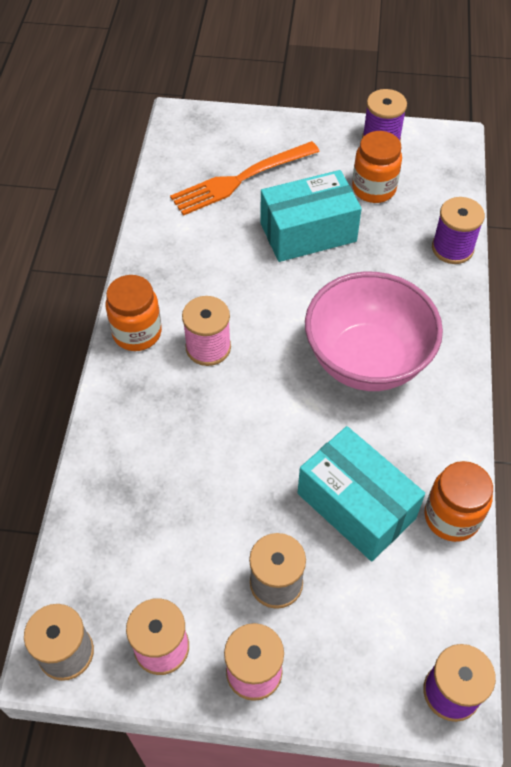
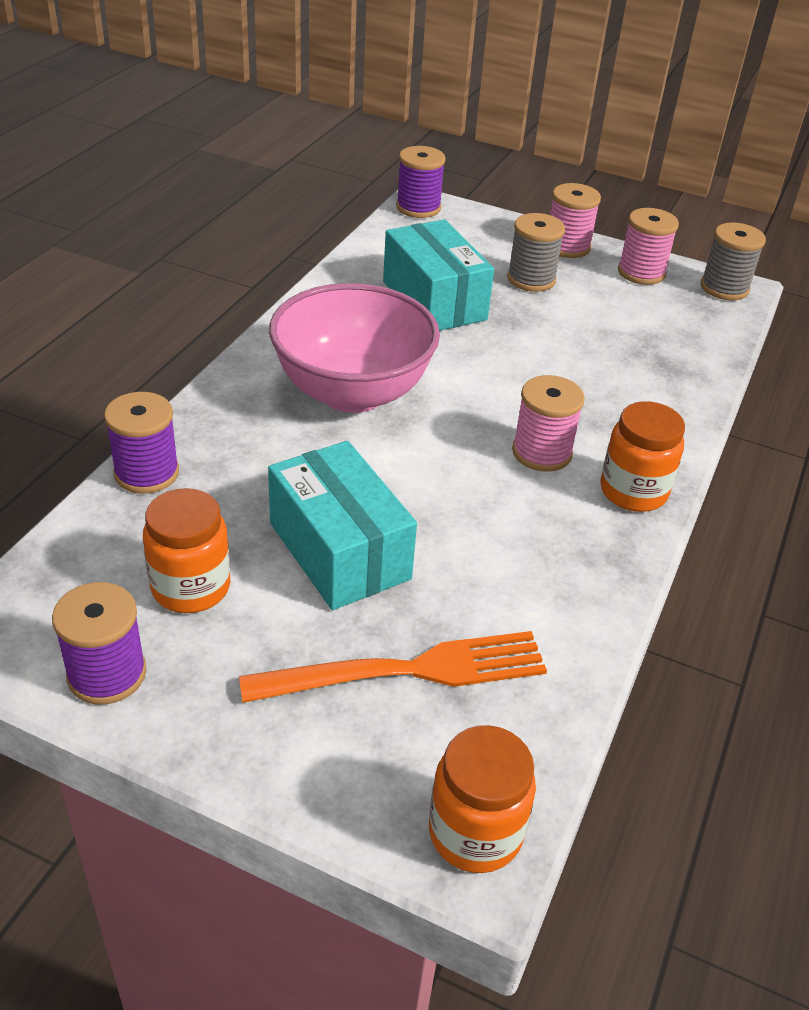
camera: 165 degrees left, 15 degrees down
(308, 232) = (339, 551): turquoise box -> turquoise box turned 60 degrees clockwise
(451, 517) = (349, 275): orange jar -> orange jar (475, 833)

